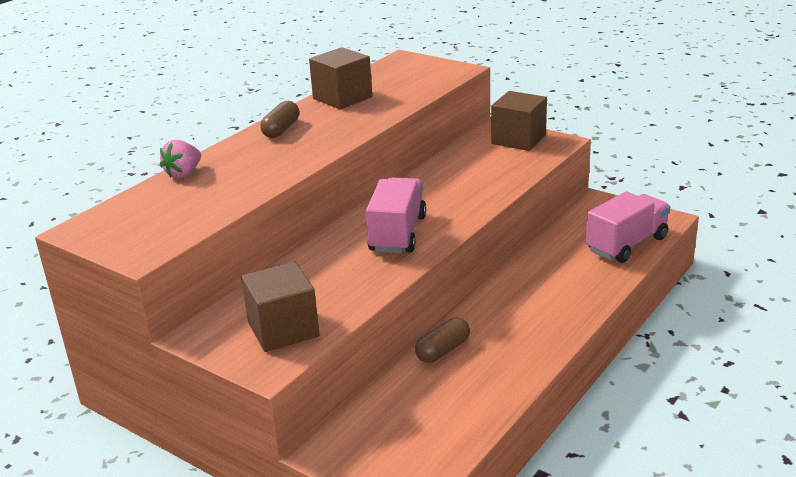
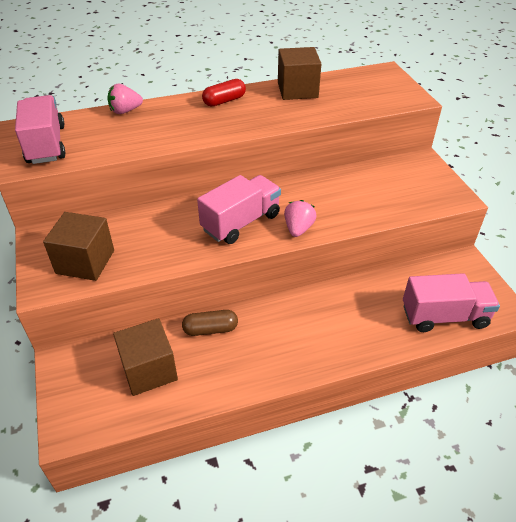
camera: 35 degrees right, 15 degrees up
(139, 230) = (46, 145): none -> pink truck
(281, 130) = (224, 101): brown capsule -> red capsule
(458, 216) = (298, 229): none -> pink strawberry
(518, 139) = (426, 180): brown cube -> brown cube (149, 370)

